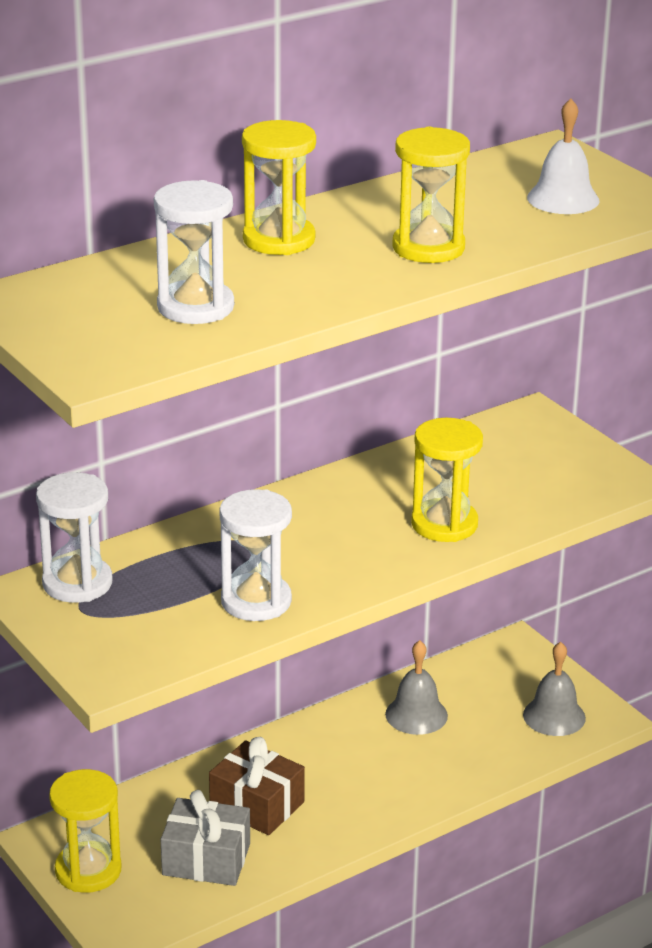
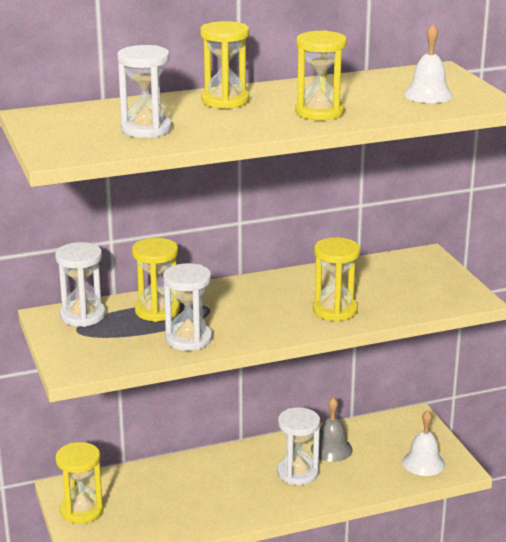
camera: 15 degrees right, 5 degrees down
(186, 559) = (157, 311): none -> yellow hourglass
(206, 859) = (158, 515): grey gift -> none
(257, 805) = (205, 488): brown gift -> none
(382, 760) = (298, 473): none -> white hourglass
(554, 716) = (423, 463): grey bell -> white bell

